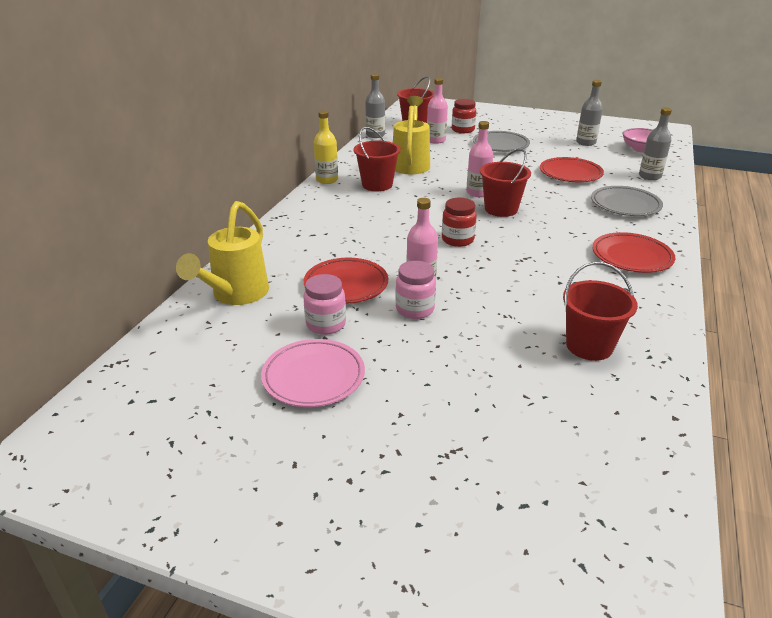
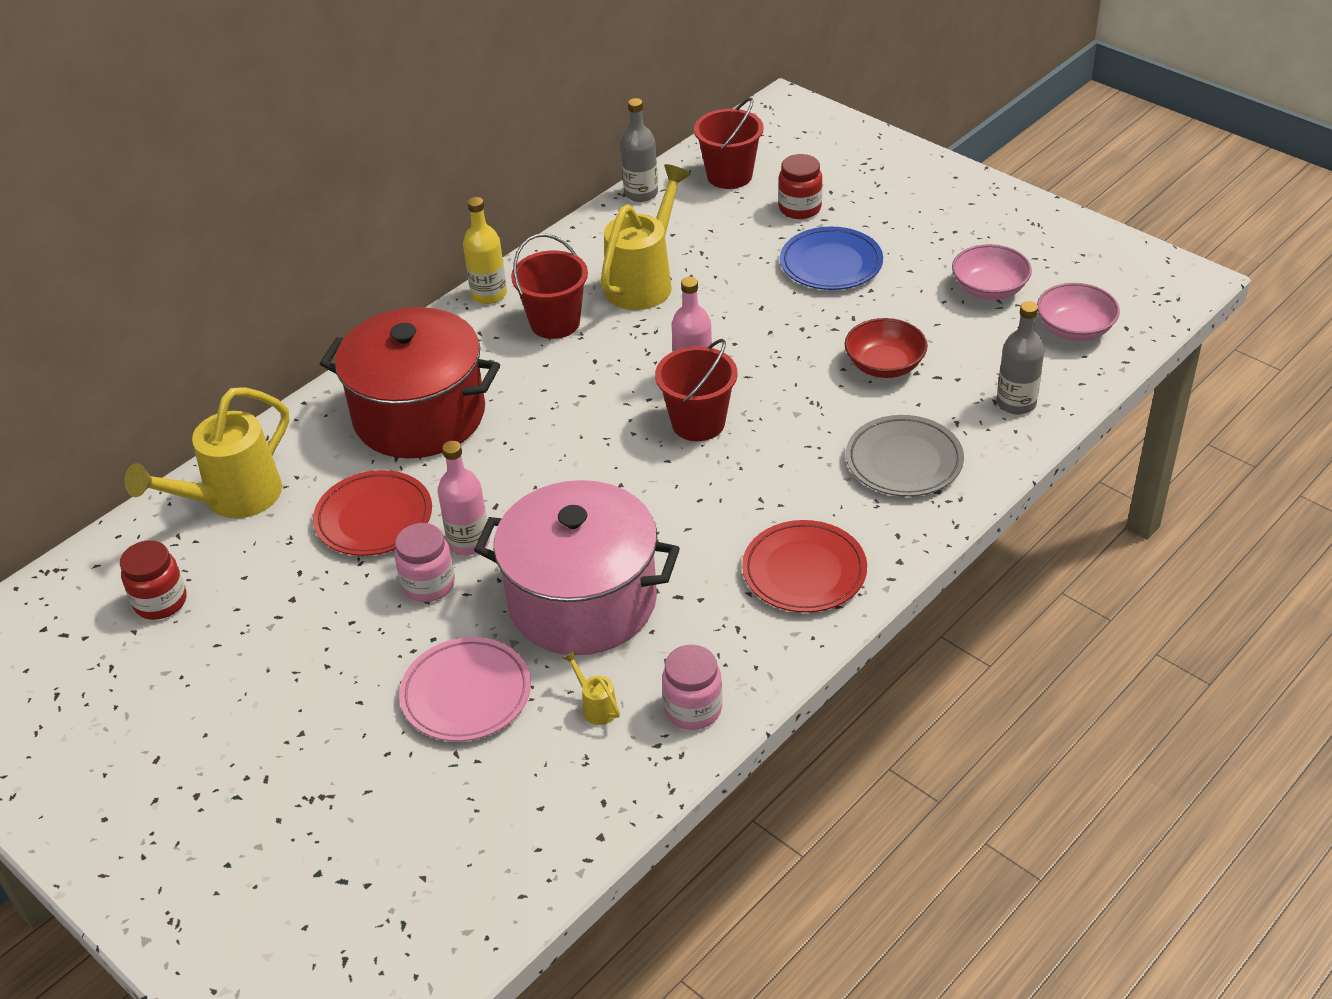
camera: 25 degrees right, 10 degrees up
(313, 377) = (243, 653): pink plate -> pink plate (466, 694)
(326, 324) = (307, 578): pink jar -> pink jar (693, 709)
(332, 234) = (419, 416): none -> red pot
(436, 140) = (731, 228): pink bottle -> none
(457, 240) = (582, 472): red jar -> red jar (160, 602)
(500, 145) = (831, 264): grey plate -> blue plate
(522, 296) = (582, 601): none -> pink pot
(570, 173) = (884, 365): red plate -> red bowl
(585, 142) = (989, 289): grey bottle -> pink bowl
(589, 346) = (596, 706): red bucket -> yellow watering can

